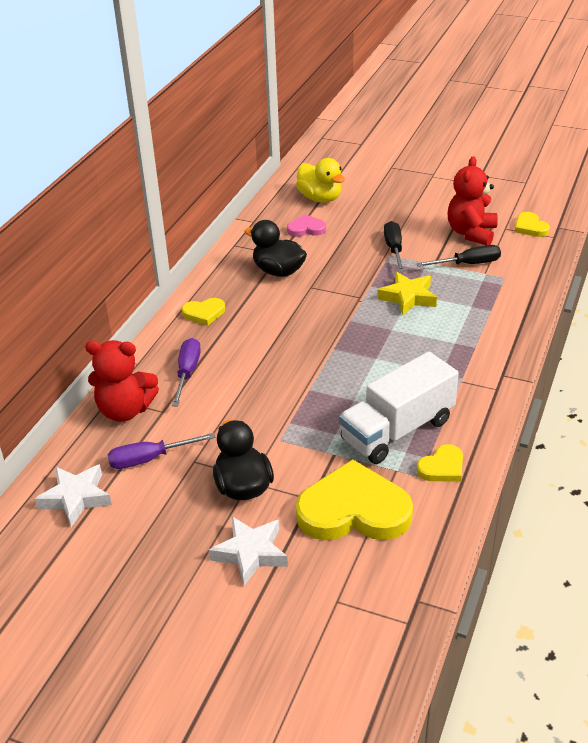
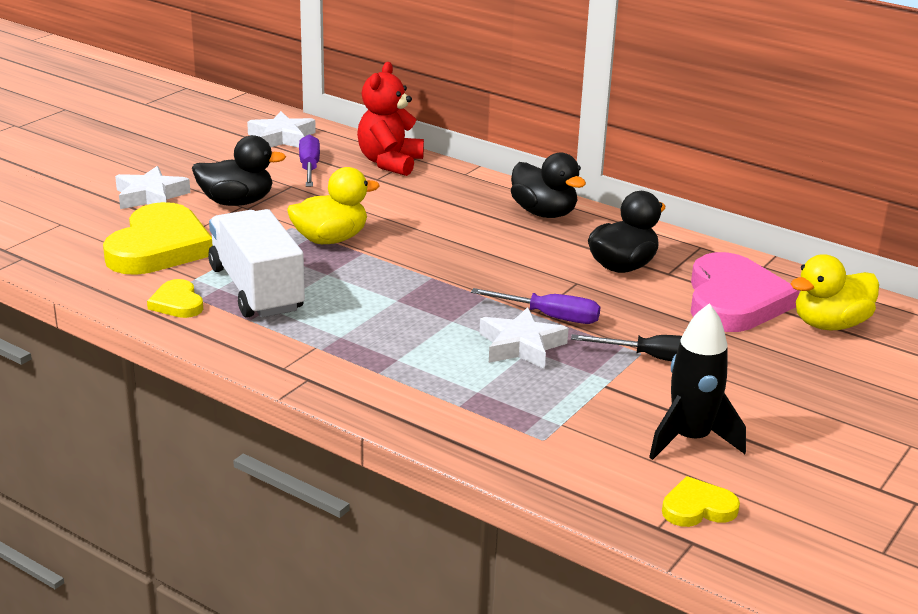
camera: 100 degrees right, 10 degrees down
(187, 372) = (434, 194): purple screwdriver -> purple screwdriver (550, 317)
(204, 313) = (544, 213): yellow heart -> black duck
(294, 411) = (330, 239): none -> yellow duck
(306, 229) = (734, 300): pink heart -> pink heart, size x2.08
(408, 297) = (521, 346): yellow star -> white star
(468, 264) = (593, 414): black screwdriver -> none
(471, 233) = (690, 439): red teddy bear -> black rocket

